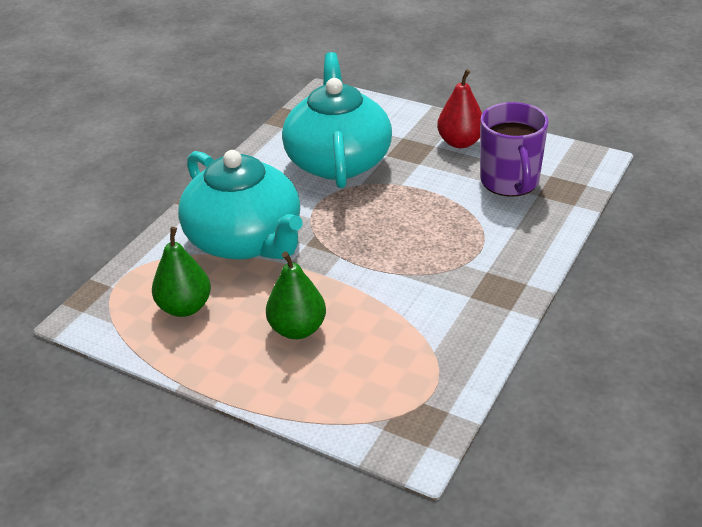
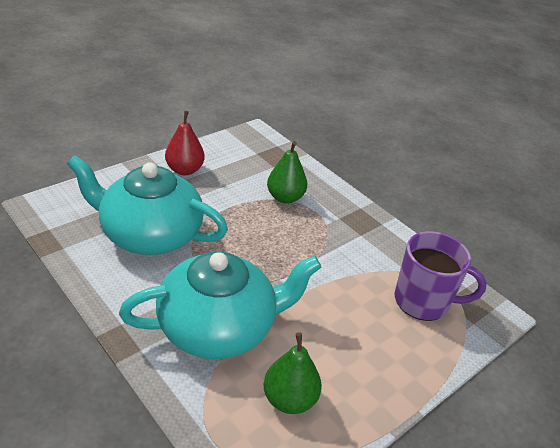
camera: 75 degrees left, 0 degrees up
(297, 329) = (354, 332): green pear -> green pear (285, 198)
(510, 182) = (251, 170): purple mug -> purple mug (423, 301)

